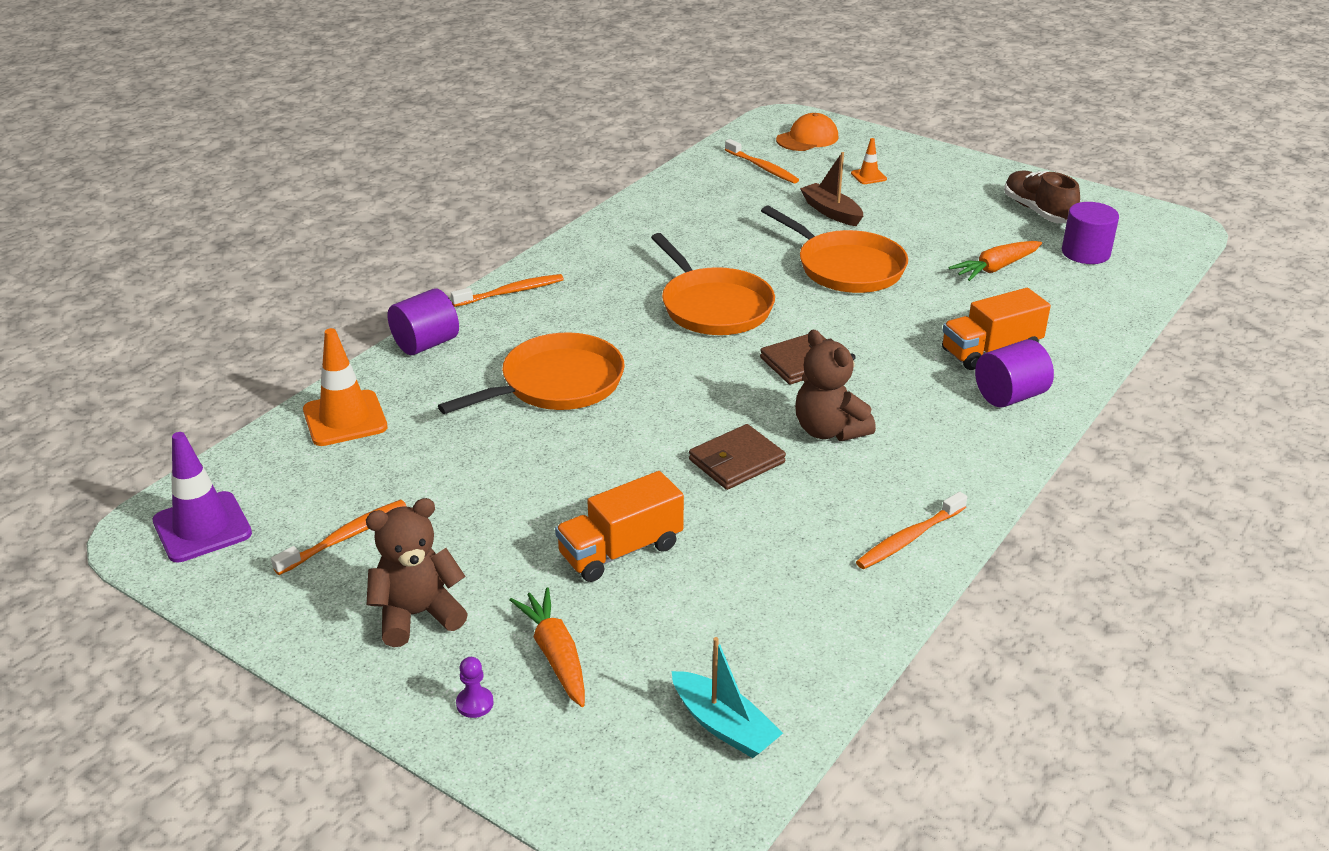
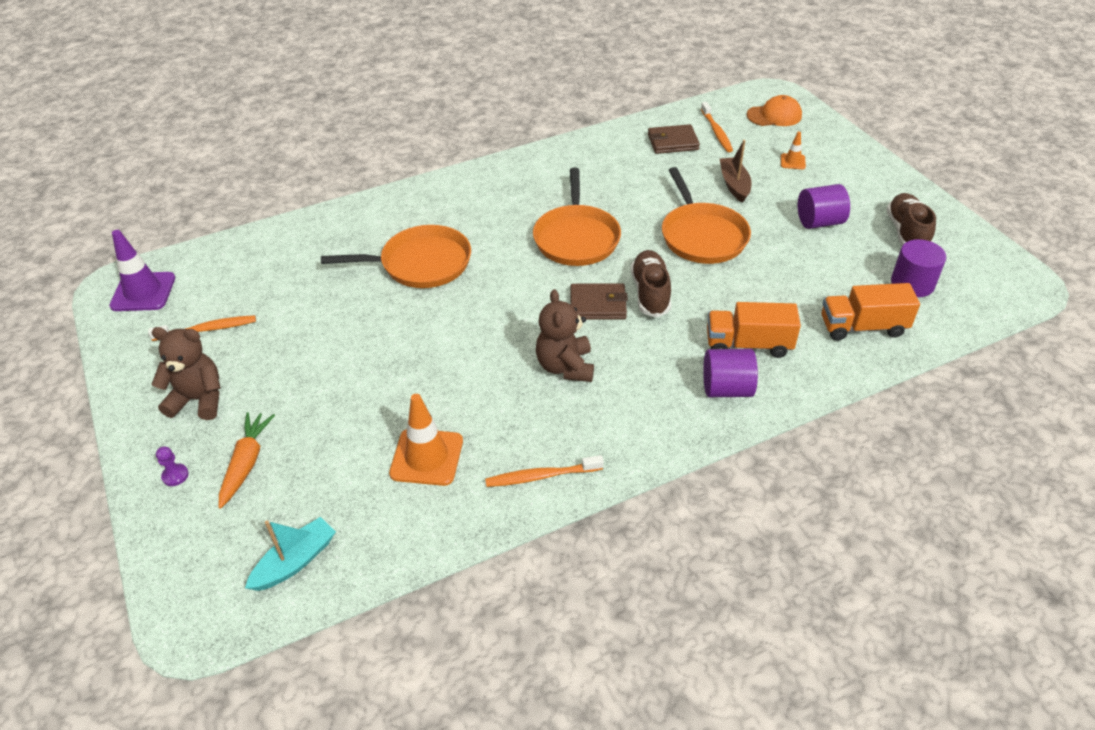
camera: 30 degrees right, 10 degrees up
(345, 419) = (278, 245): orange traffic cone -> orange traffic cone (426, 457)
(426, 344) = (369, 206): purple cylinder -> purple cylinder (819, 222)
(511, 292) = (454, 183): orange toothbrush -> none
(620, 550) = (349, 404): orange truck -> orange truck (862, 327)
(724, 726) = (295, 561): turquoise boat -> turquoise boat turned 120 degrees counterclockwise
(736, 461) = (481, 367): brown wallet -> brown wallet (673, 142)
(847, 335) = (650, 293): none -> brown shoe
(996, 268) = (821, 273): orange carrot -> none

